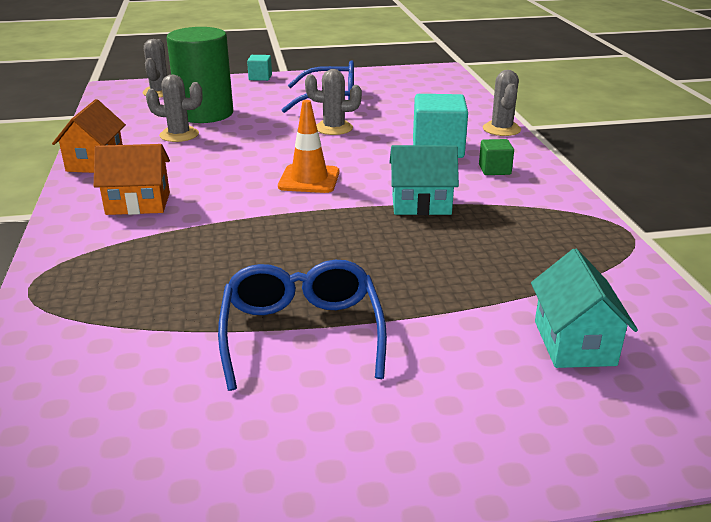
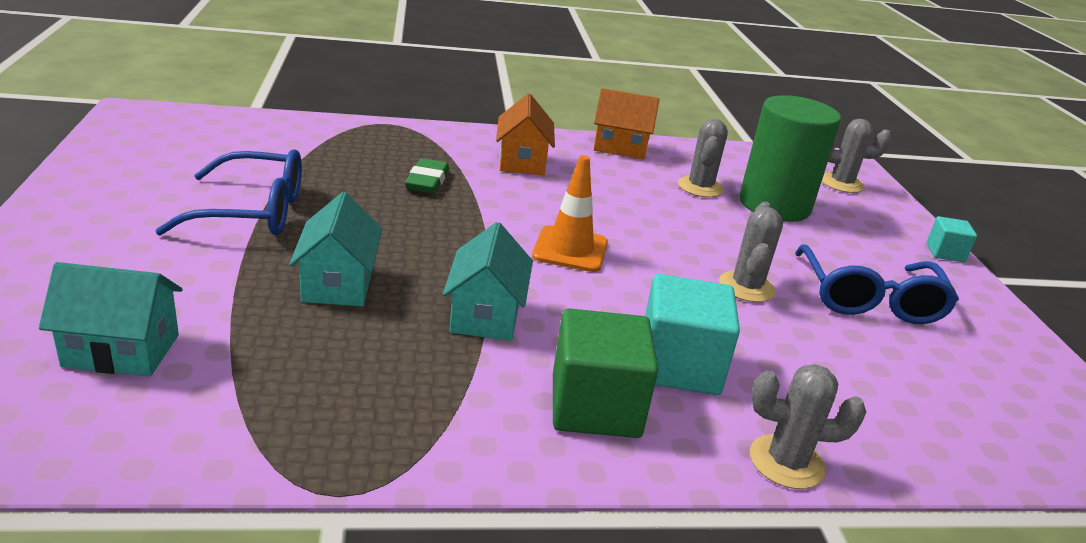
camera: 90 degrees right, 0 degrees up
(197, 246) = (427, 181): none -> green eraser
(414, 264) = (338, 284): none -> turquoise house
(494, 169) = (595, 406): green cube -> green cube, size x1.90

